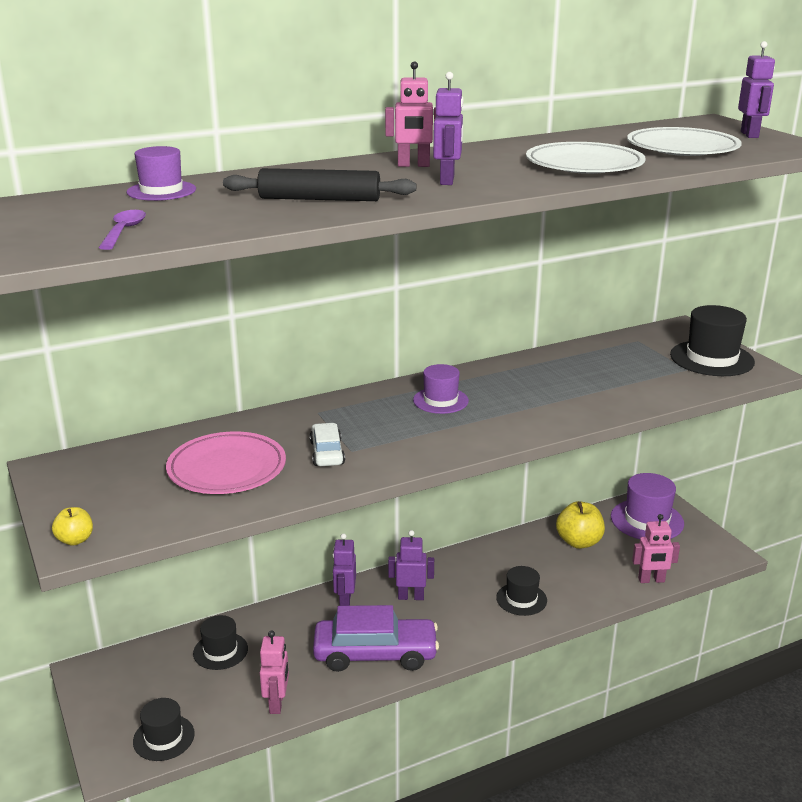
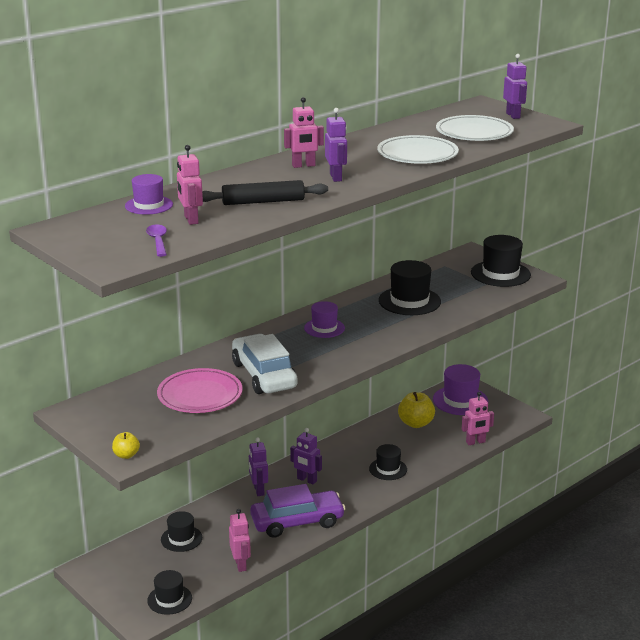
camera: 15 degrees left, 0 degrees up
(198, 211) = (191, 220): none -> pink robot
(327, 453) = (264, 375): white car -> white car, size x1.92
(411, 597) = (306, 480): purple robot -> purple robot turned 135 degrees counterclockwise
(571, 379) = (409, 301): none -> black hat

